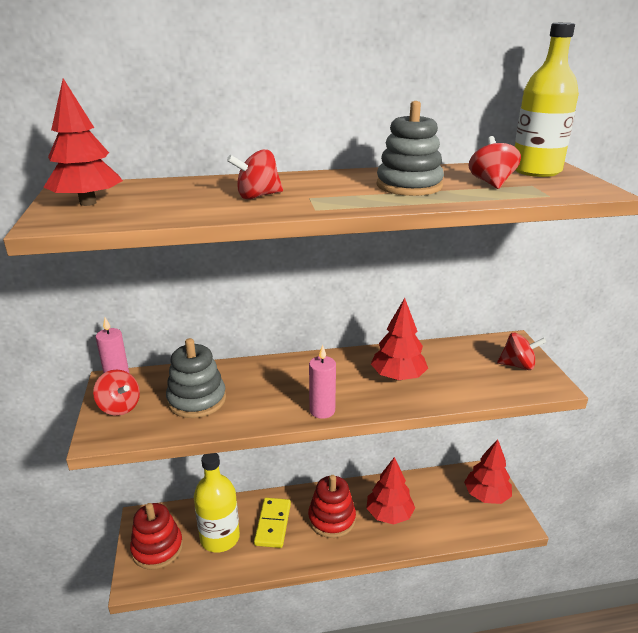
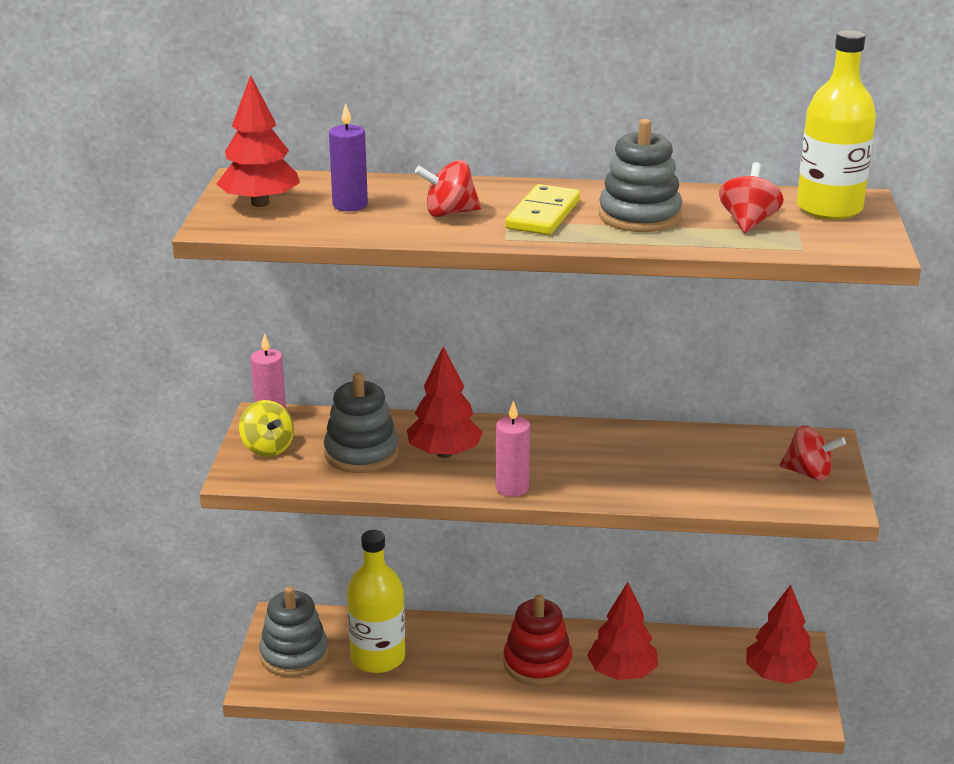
camera: 15 degrees right, 0 degrees up
(119, 407) = (267, 448): red spinning top -> yellow spinning top
(157, 548) = (294, 655): red stacking toy -> grey stacking toy
(170, 198) = (350, 205): none -> purple candle
(273, 524) = (454, 655): yellow domino -> yellow domino (543, 215)
(398, 377) = (631, 464): red tree -> red tree (444, 453)

